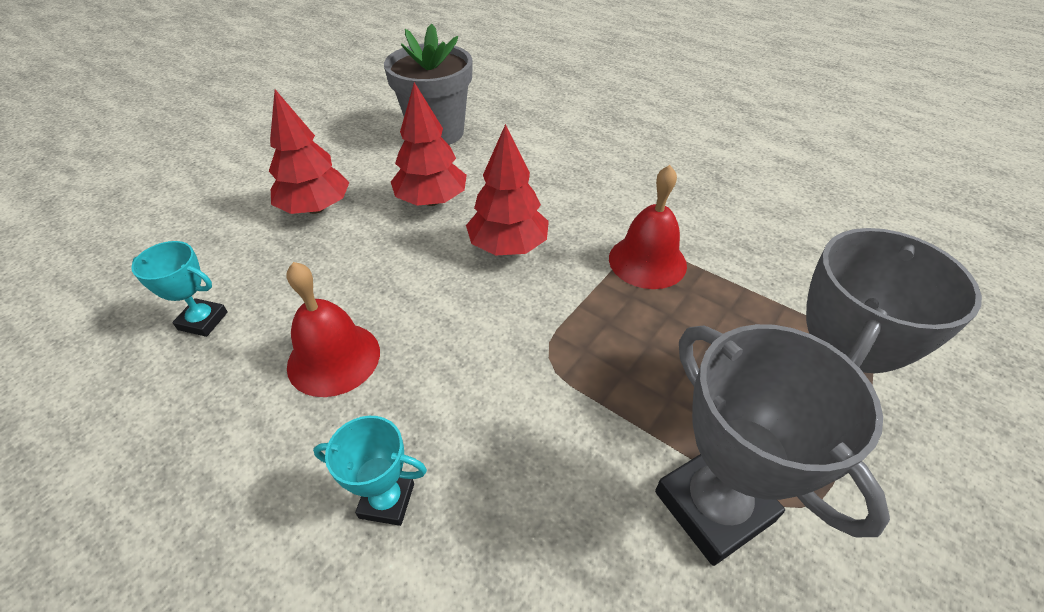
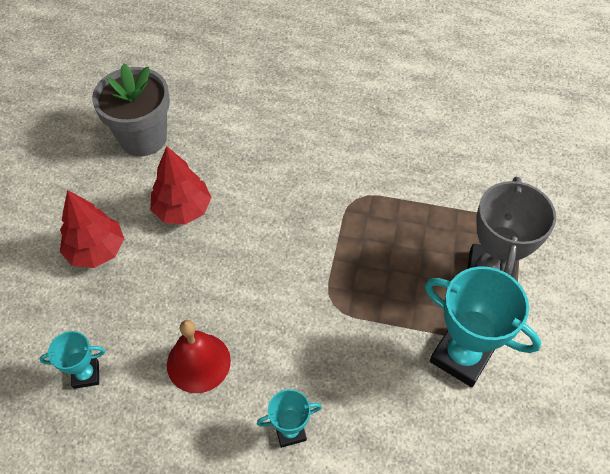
camera: 25 degrees left, 10 degrees up
(508, 246) = (262, 230): red tree -> none
(647, 261) = (362, 206): red bell -> none
(714, 506) = (461, 356): grey trophy -> turquoise trophy

